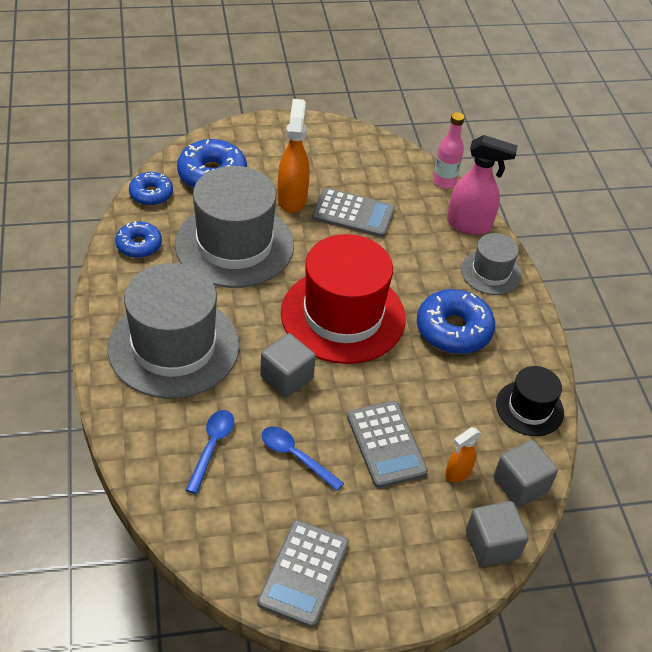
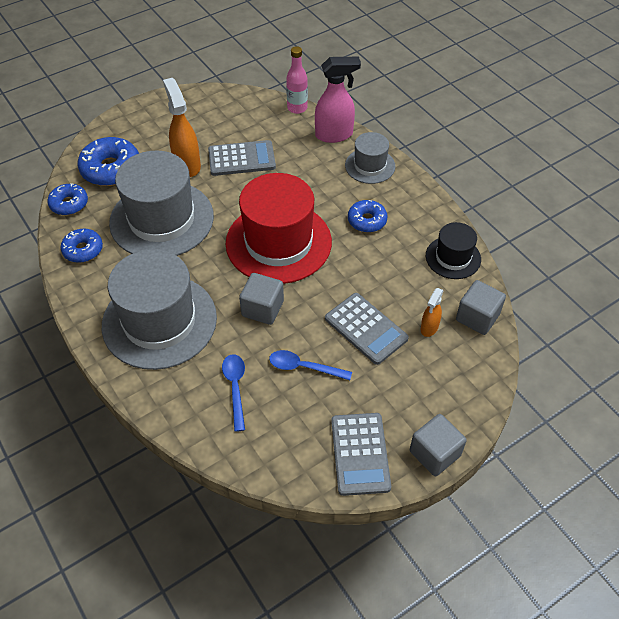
camera: 20 degrees left, 5 degrees up
(453, 330) = (367, 220): blue donut -> blue donut, size x0.61
(492, 545) = (482, 370): grey cube -> grey cube (434, 453)

